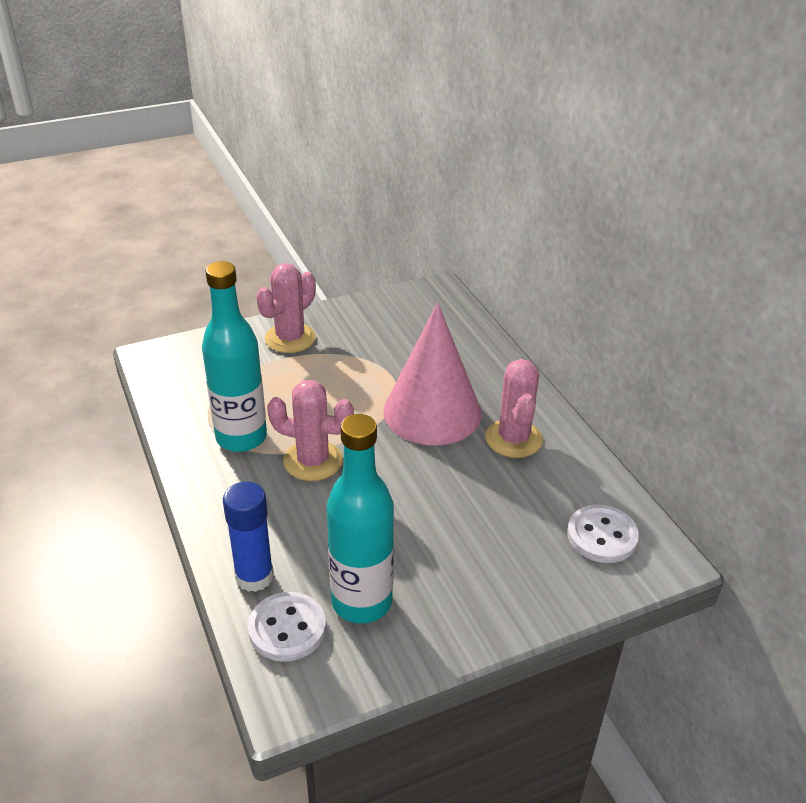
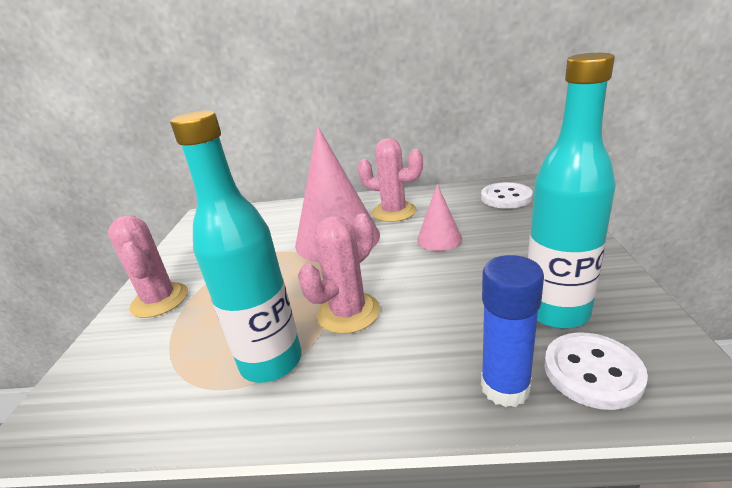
camera: 60 degrees left, 10 degrees down
(465, 493) = (439, 239): none -> pink cone

